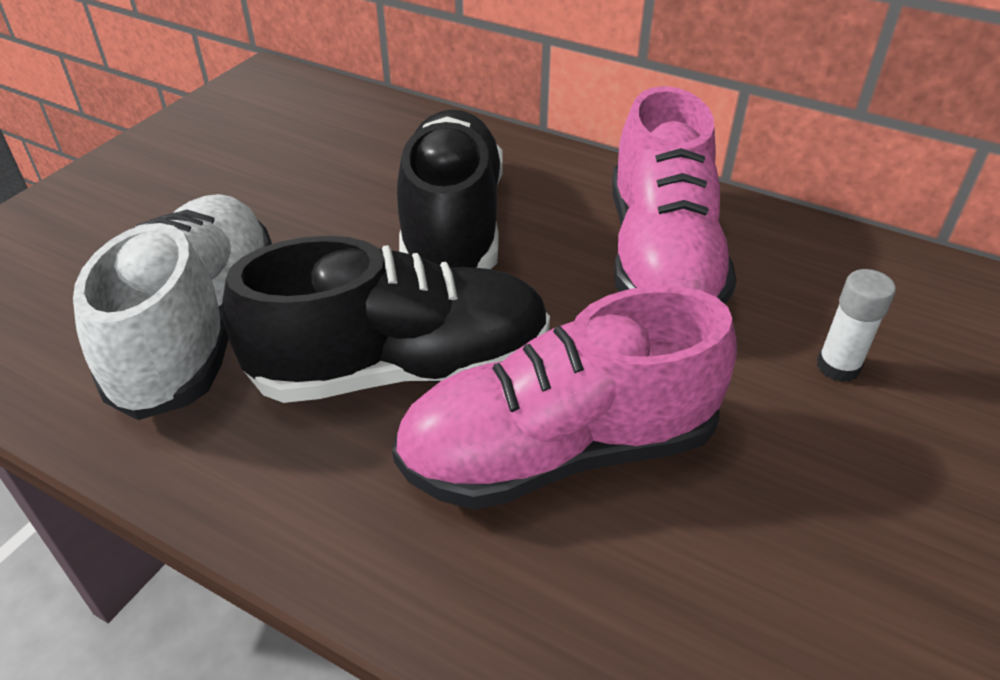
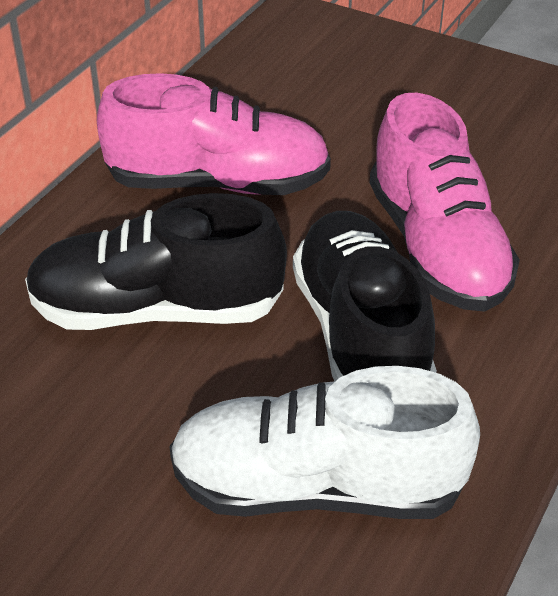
camera: 90 degrees left, 0 degrees up
(838, 366) = (342, 117): white glue stick -> none

